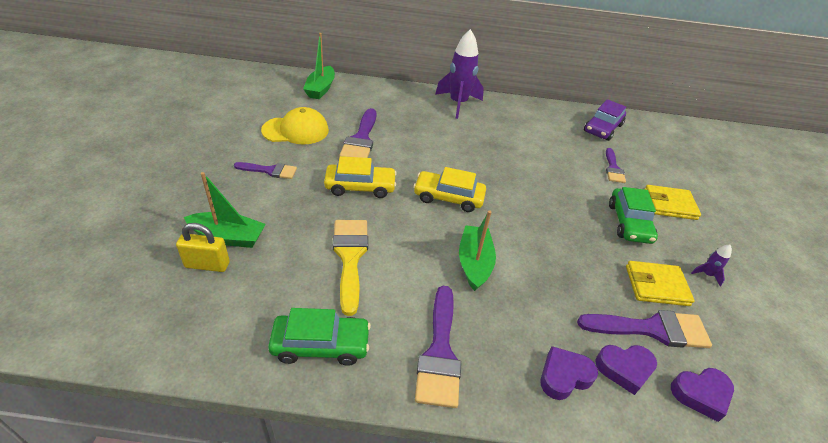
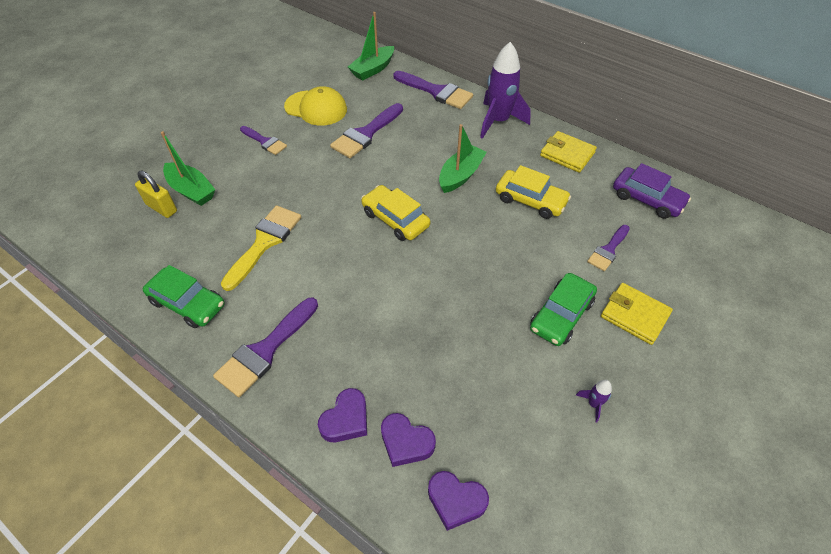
camera: 35 degrees right, 10 degrees up
(360, 187) = (325, 181): yellow car -> yellow car (530, 200)
(474, 263) = (361, 290): green boat -> green boat (460, 175)
(564, 376) = (346, 420): purple heart -> purple heart turned 120 degrees clockwise
(602, 128) = (647, 199): purple car -> purple car turned 120 degrees counterclockwise
(651, 329) = (470, 423): purple brush -> purple brush (436, 92)
(656, 286) = (521, 388): yellow wallet -> yellow wallet (567, 154)

